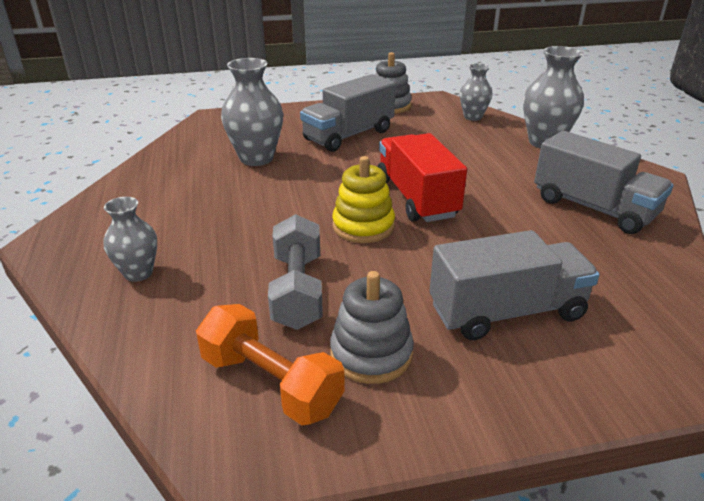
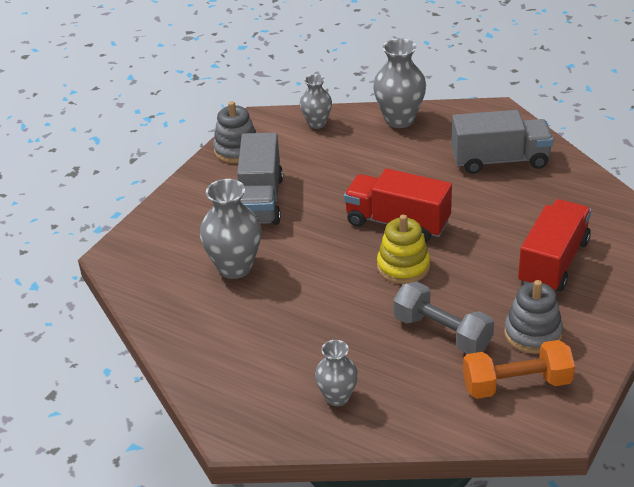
camera: 45 degrees left, 5 degrees up
(506, 311) = (553, 262): grey truck -> red truck

